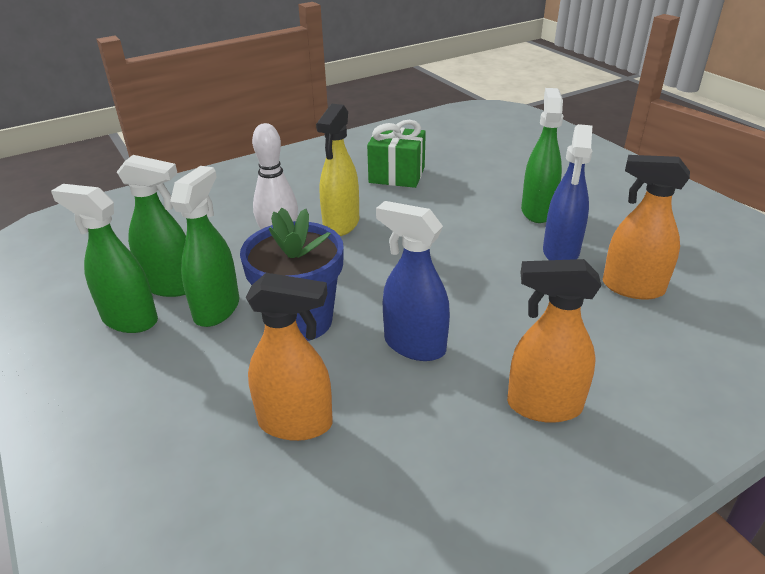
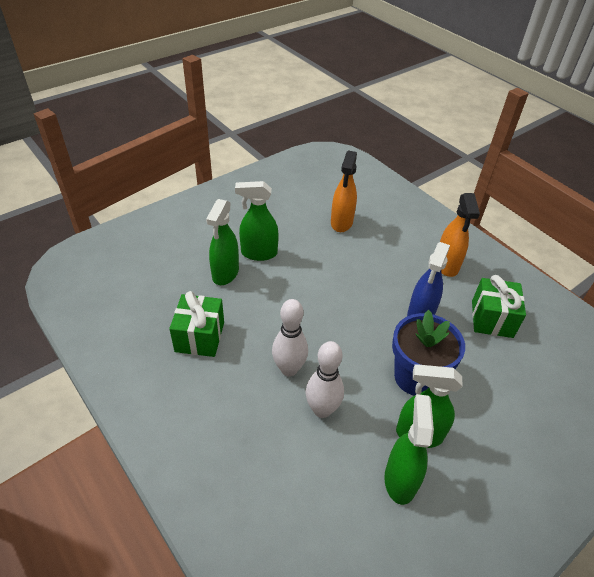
camera: 100 degrees left, 10 degrees up
(129, 320) = (449, 497): green spray bottle -> green spray bottle (225, 273)
(296, 423) = (500, 364): orange spray bottle -> none
(341, 224) = (289, 369): yellow spray bottle -> white bowling pin
(399, 440) = (492, 319): none -> green gift
(560, 252) = (310, 247): blue spray bottle -> none

